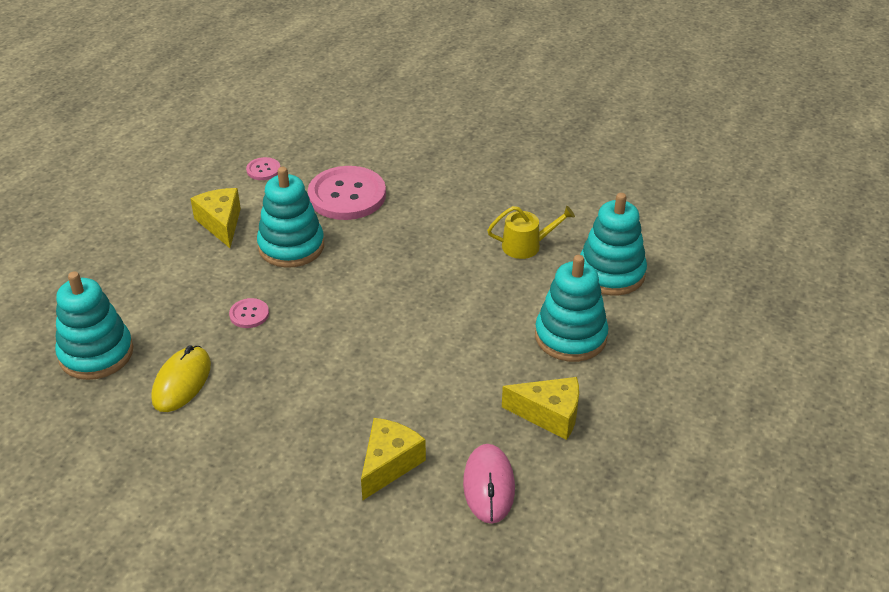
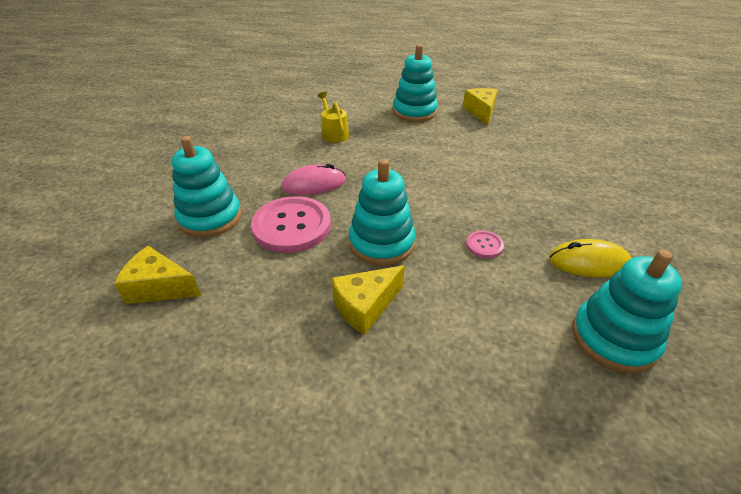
camera: 105 degrees left, 0 degrees up
(263, 170) = (255, 300): pink button -> none
(389, 464) = (564, 152): yellow cheese -> yellow cheese (159, 287)
(488, 485) = (545, 122): pink mouse -> pink mouse (314, 184)
(611, 273) = (350, 105): turquoise stacking toy -> turquoise stacking toy (210, 218)

